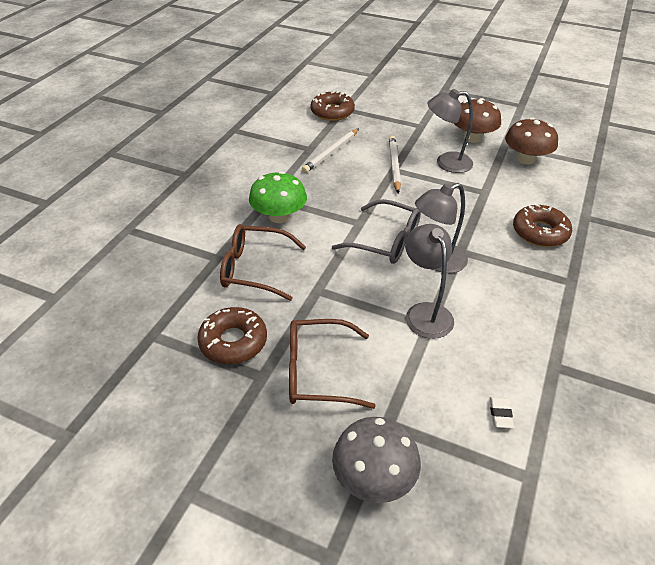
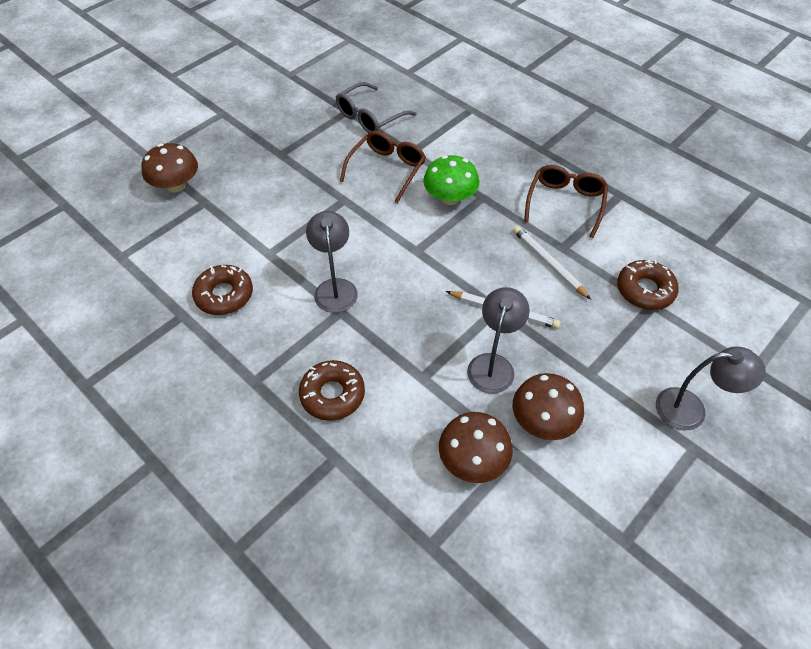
camera: 110 degrees right, 10 degrees up
(233, 341) = (318, 146): brown donut -> brown donut (224, 295)
(317, 372) = (266, 180): brown glasses -> brown glasses (565, 203)
(374, 477) = (176, 185): grey mushroom -> brown mushroom
(386, 241) = (380, 261): grey glasses -> grey glasses (369, 117)
(425, 312) = (282, 256): grey lamp -> grey lamp (691, 409)
(500, 414) = (170, 262): white eraser -> none

